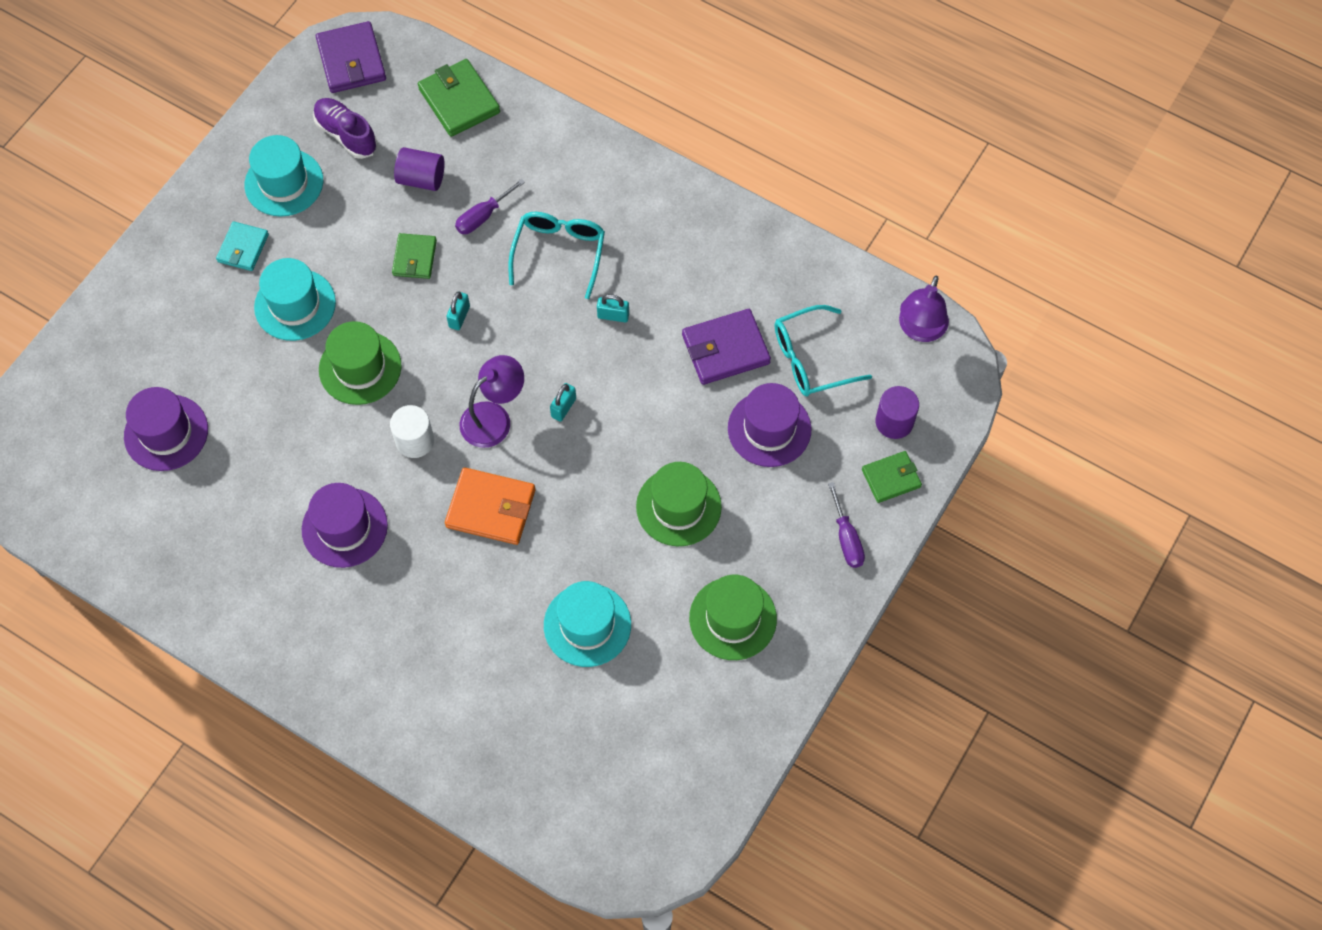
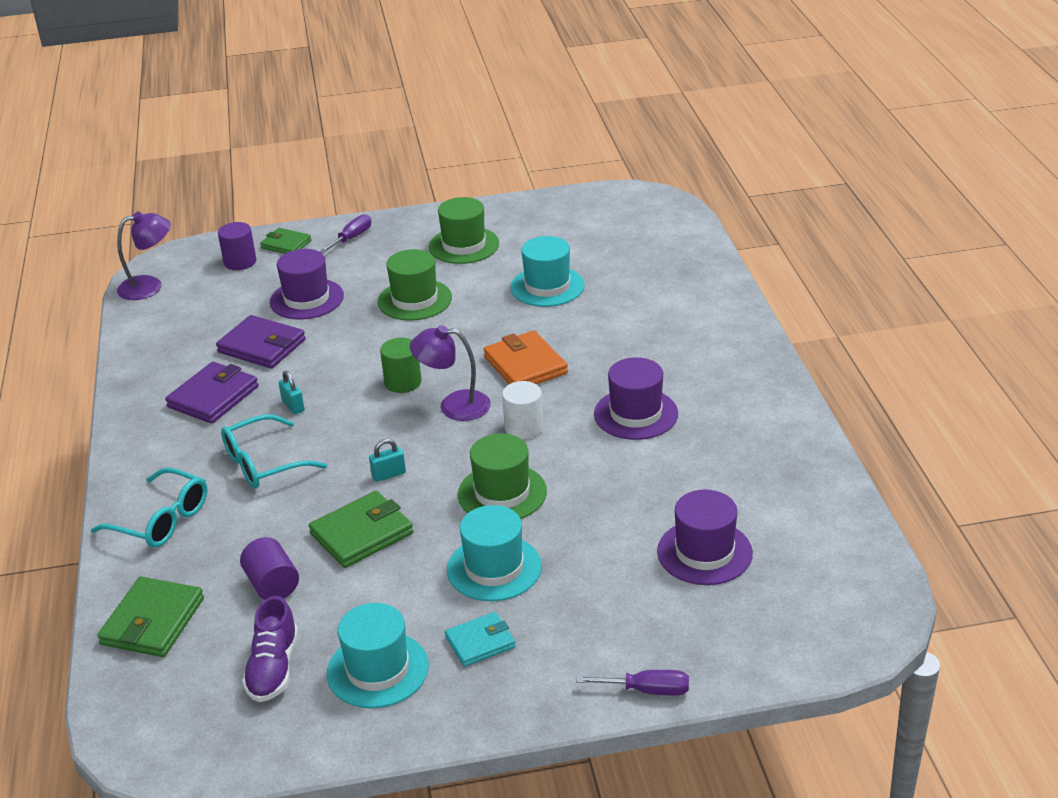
camera: 130 degrees left, 30 degrees down
(351, 60) = (173, 733): purple wallet -> purple wallet (213, 397)
(414, 258) = (362, 534): green wallet -> green wallet, size x1.57
(483, 216) = (273, 524): purple screwdriver -> purple screwdriver (647, 690)
(563, 407) = (403, 382): turquoise padlock -> green cylinder
(811, 359) = (227, 311): turquoise glasses -> turquoise glasses (161, 520)

